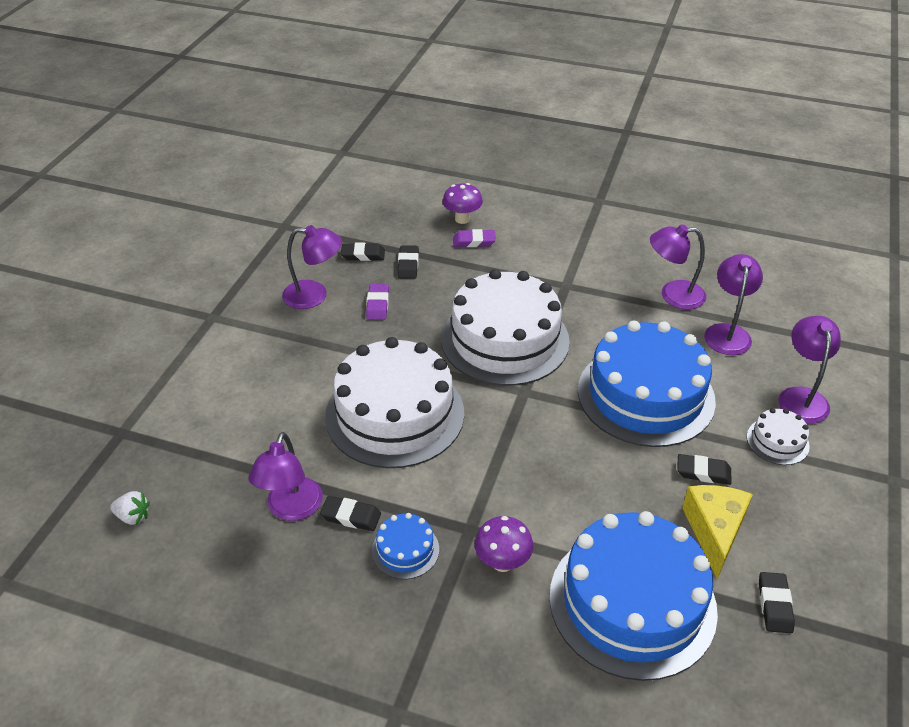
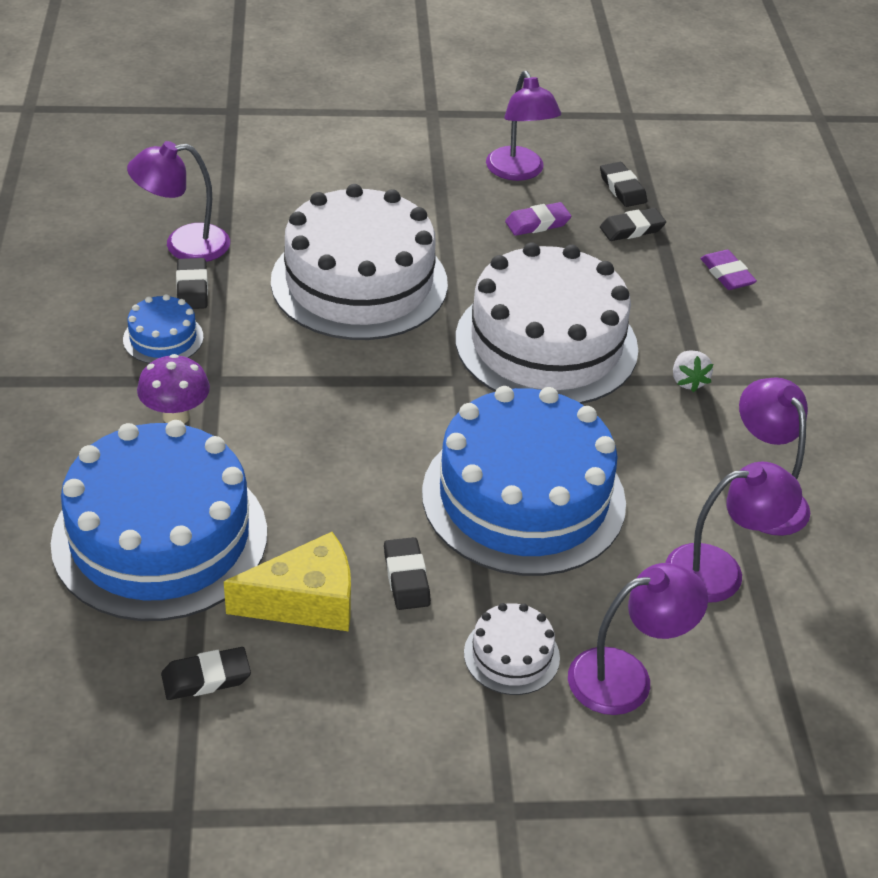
camera: 65 degrees right, 0 degrees up
(133, 516) = (130, 151): white strawberry -> white strawberry (688, 381)
(462, 219) = (767, 253): purple mushroom -> none

